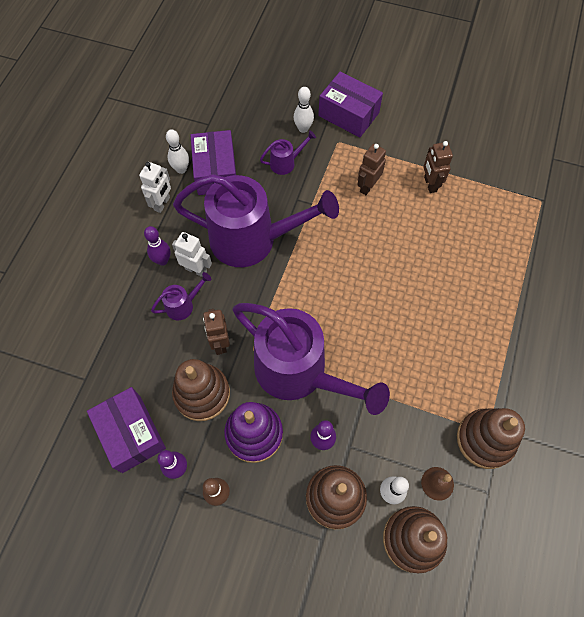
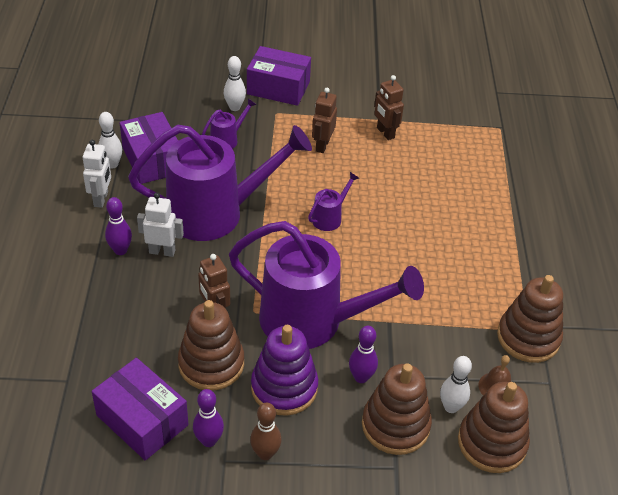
camera: 20 degrees left, 20 degrees down
(183, 305) = (160, 286): purple watering can -> purple watering can (330, 217)

